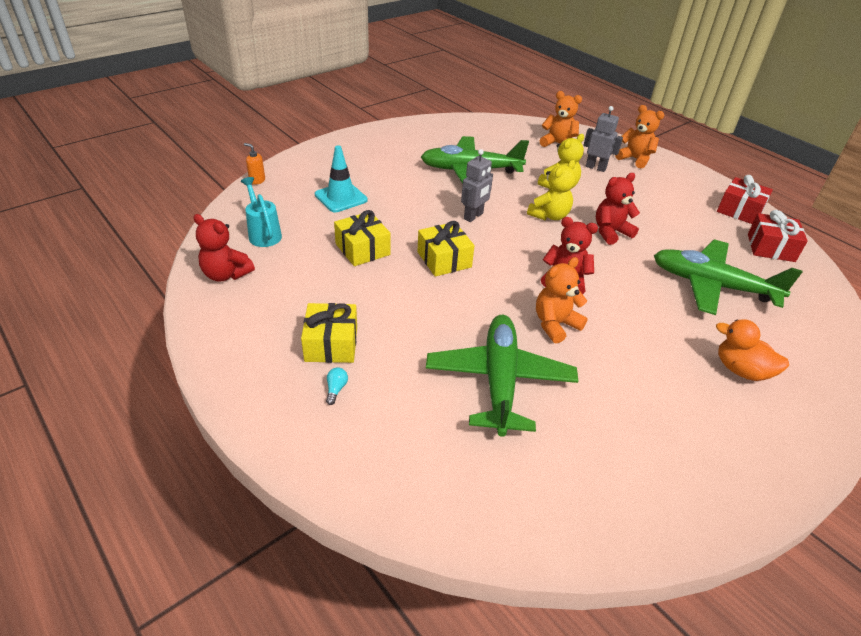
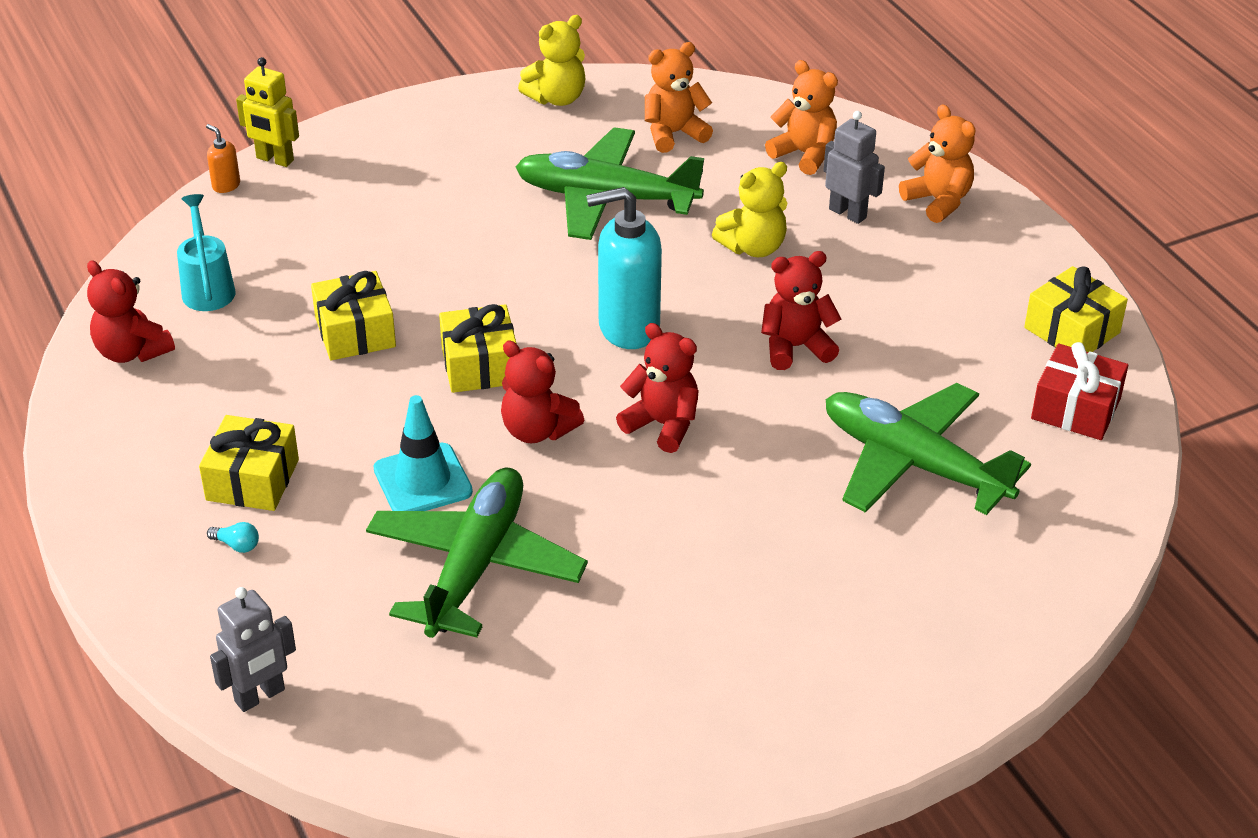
camera: 15 degrees right, 0 degrees up
(281, 166) = (274, 159): none -> yellow robot
(336, 389) = (237, 545): turquoise light bulb -> turquoise light bulb turned 90 degrees clockwise
(341, 197) = (354, 232): turquoise traffic cone -> turquoise traffic cone (422, 480)
(473, 216) = (567, 291): grey robot -> grey robot (260, 696)
(495, 292) = (537, 430): none -> red teddy bear
(516, 231) = (628, 328): none -> turquoise soap dispenser
(549, 215) = (703, 304): yellow teddy bear -> yellow teddy bear (557, 98)
(555, 324) = (606, 494): orange teddy bear -> orange teddy bear (673, 134)
(739, 210) = (1072, 330): red gift -> yellow gift
(741, 370) = (863, 603): orange duck -> none

